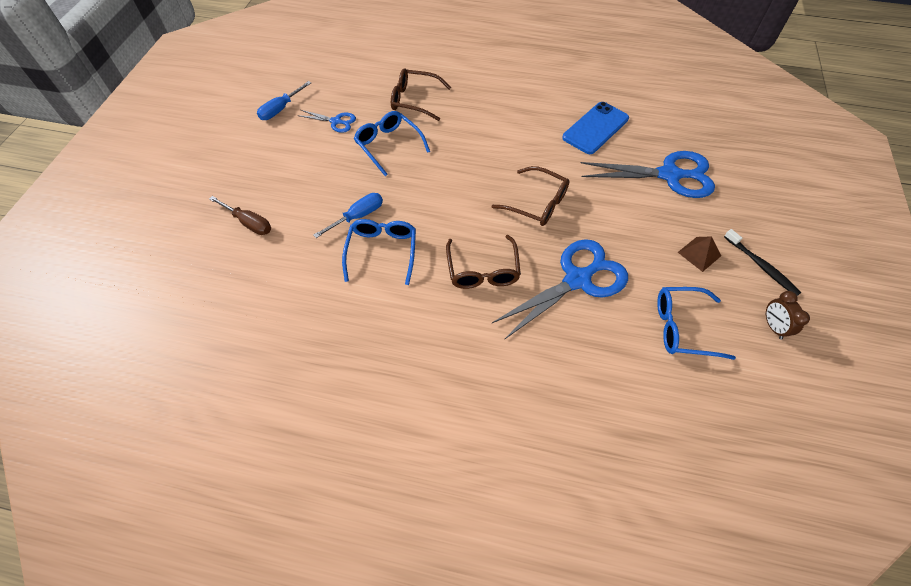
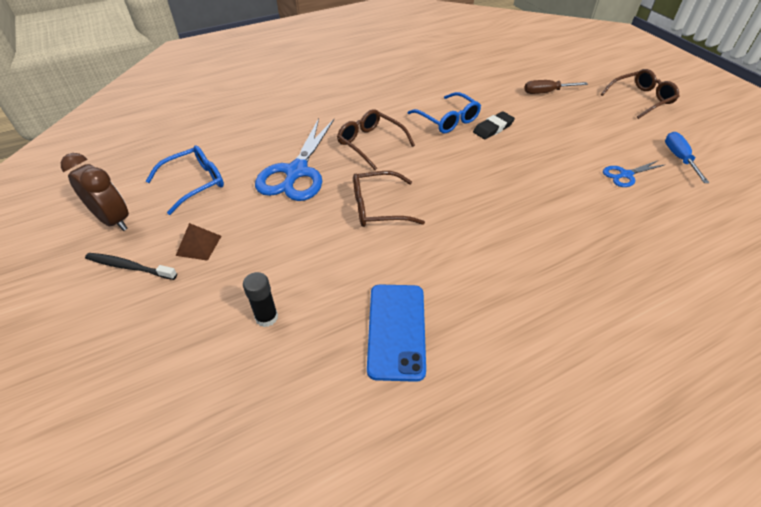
camera: 140 degrees right, 10 degrees down
(358, 216) = (493, 128): blue screwdriver -> black eraser
(388, 145) = (555, 182): blue glasses -> none
(414, 100) = (609, 237): brown glasses -> brown glasses (641, 99)
(669, 175) = (266, 317): blue scissors -> black glue stick
(773, 326) = (113, 220): brown clock -> brown clock, size x1.66

